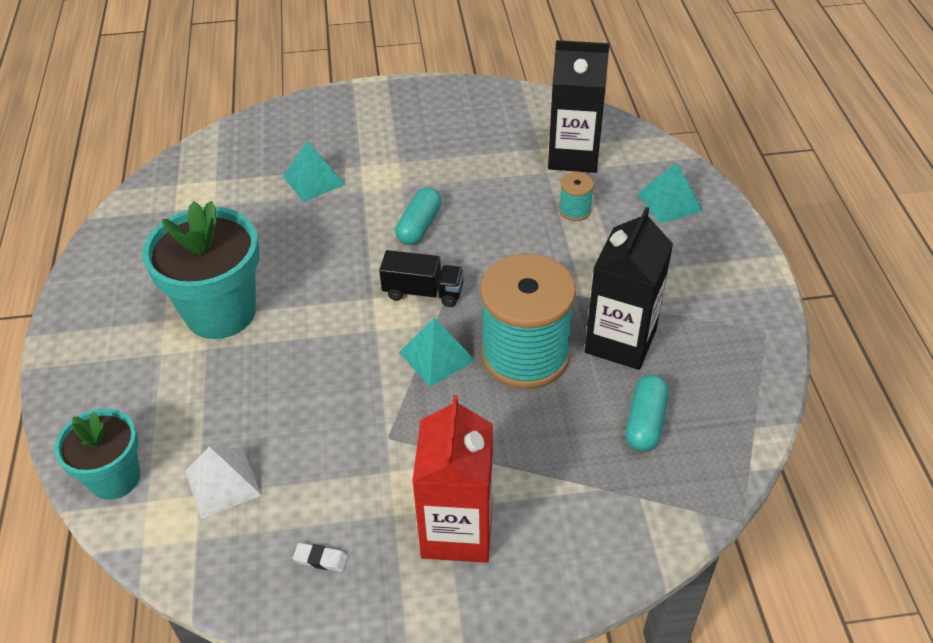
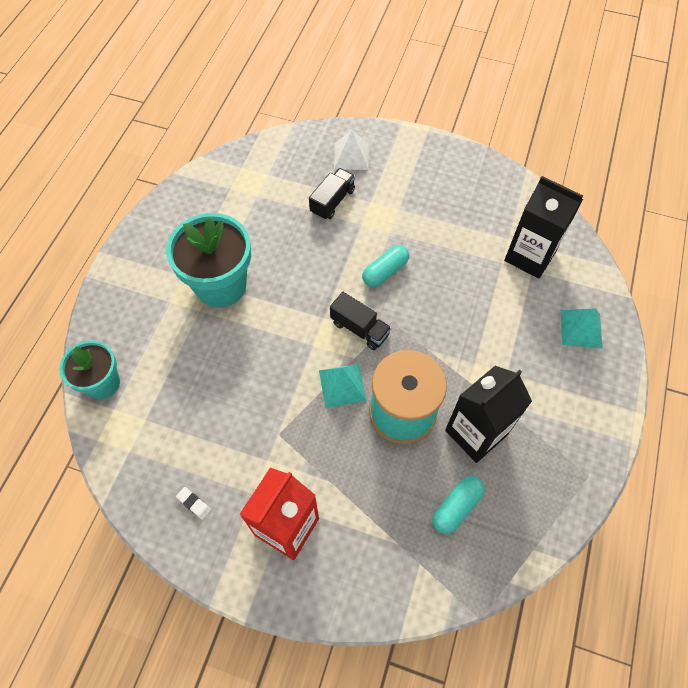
camera: 25 degrees right, 15 degrees up
(222, 483) = (162, 418): white pyramid -> white pyramid (351, 156)
(314, 180) = (332, 201): turquoise pyramid -> black truck
(574, 210) = (504, 305): turquoise spool -> none

